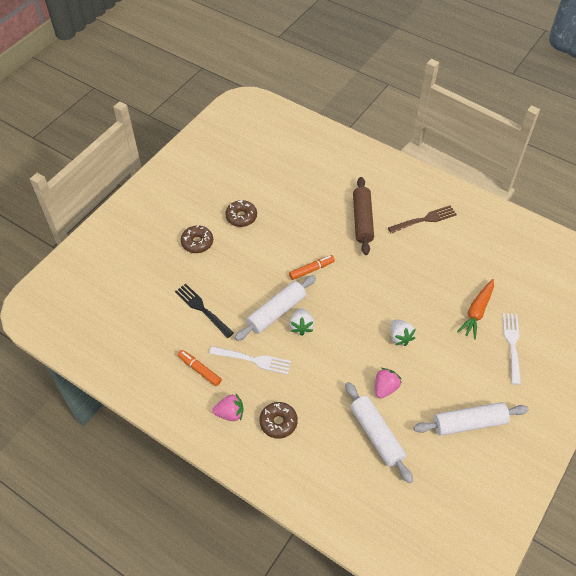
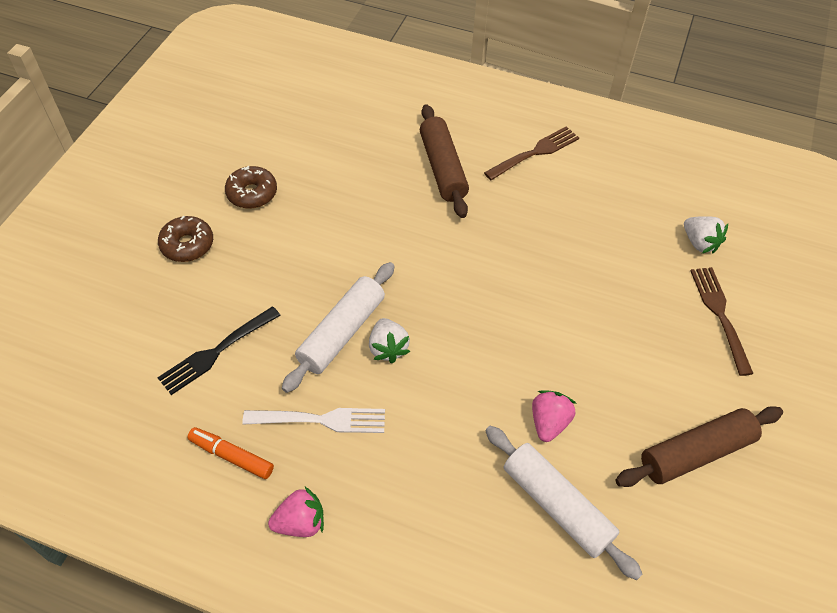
camera: 15 degrees left, 0 degrees up
(203, 309) = (217, 351): black fork -> black fork turned 75 degrees counterclockwise
(278, 422) = (388, 520): brown donut -> none
(311, 270) = (383, 255): orange marker -> none
(400, 337) = (548, 335): white strawberry -> white strawberry (699, 243)
(469, 423) = (695, 452): white rolling pin -> brown rolling pin
(477, 312) = (652, 274): orange carrot -> none
(512, 345) = (720, 315): white fork -> brown fork

